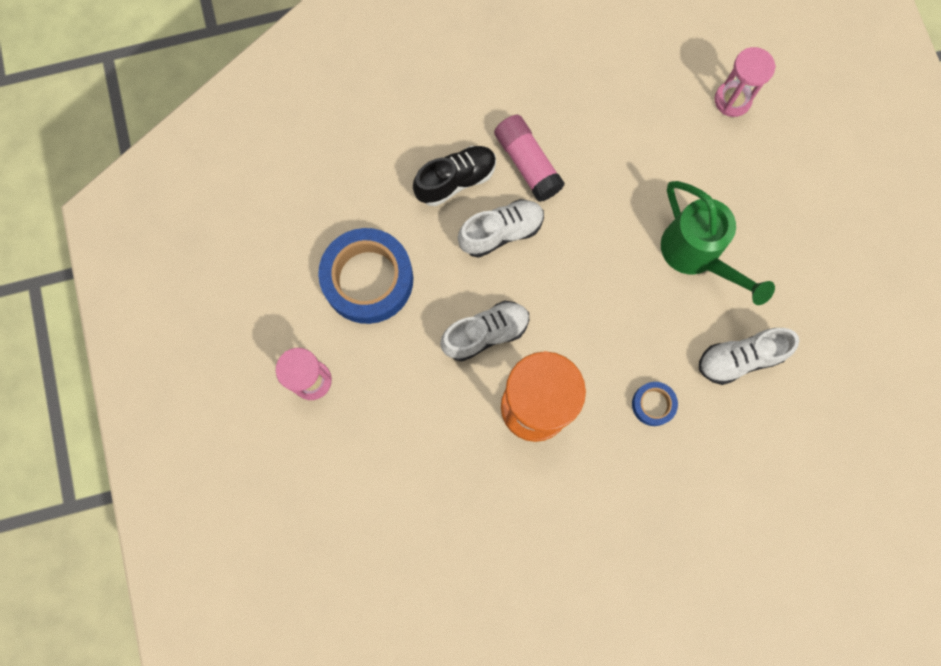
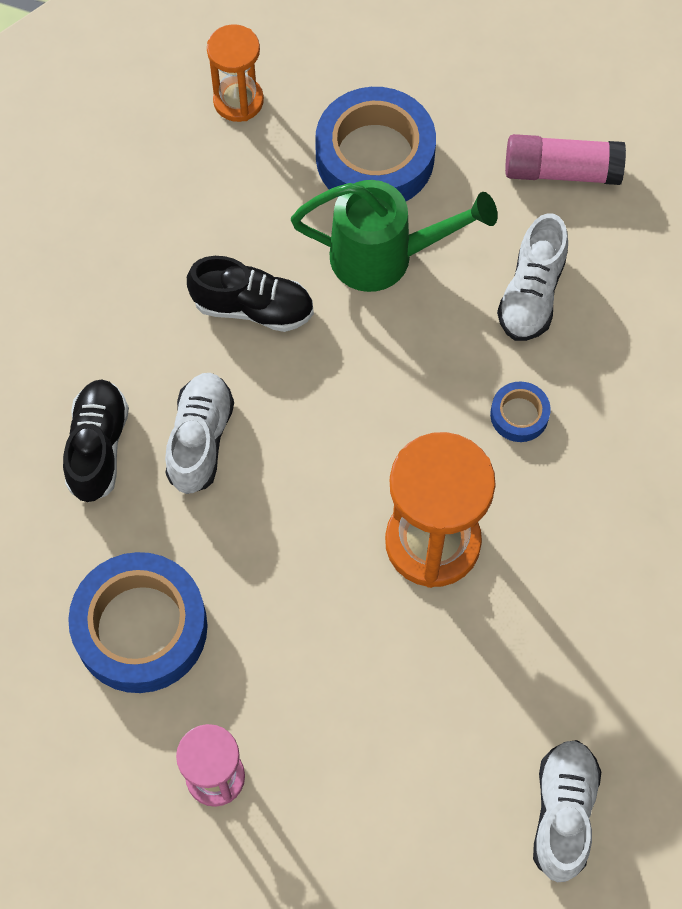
camera: 55 degrees left, 10 degrees down
(485, 333) = (307, 537): white shoe -> white shoe (563, 813)
(527, 164) = (141, 357): pink glue stick -> pink glue stick (561, 171)
(605, 203) = (253, 307): none -> black shoe
(732, 100) = (238, 101): pink hourglass -> orange hourglass
(758, 204) = (375, 157): none -> blue tape

